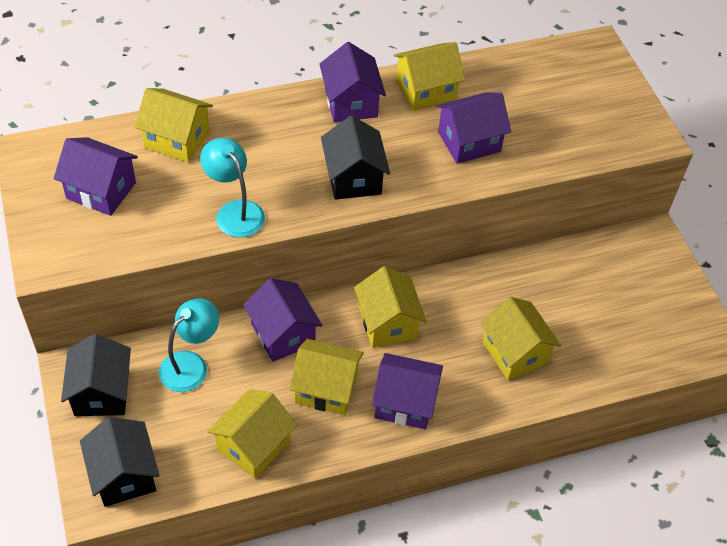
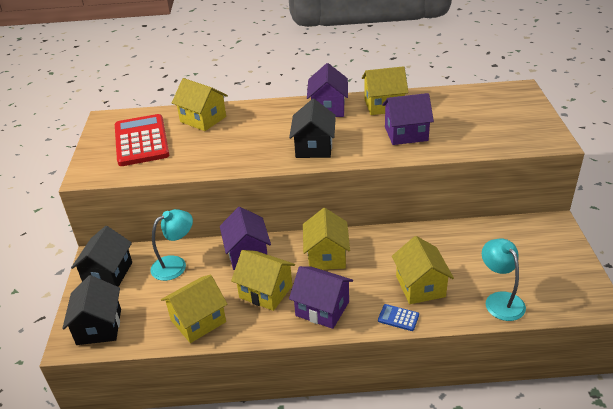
camera: 20 degrees right, 15 degrees down
(101, 190) = (141, 141): purple house -> red calculator
(235, 211) = (223, 158): turquoise lamp -> turquoise lamp (500, 300)
(499, 401) = (398, 318): none -> blue calculator

